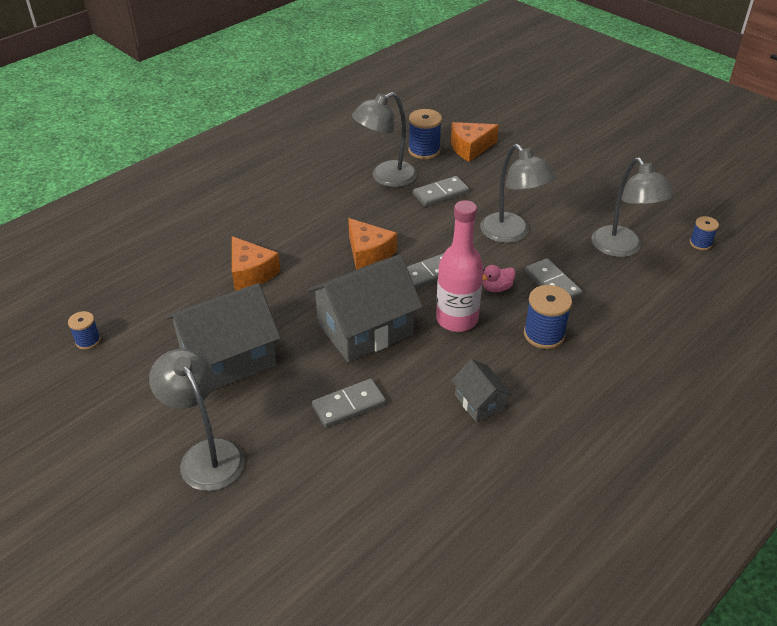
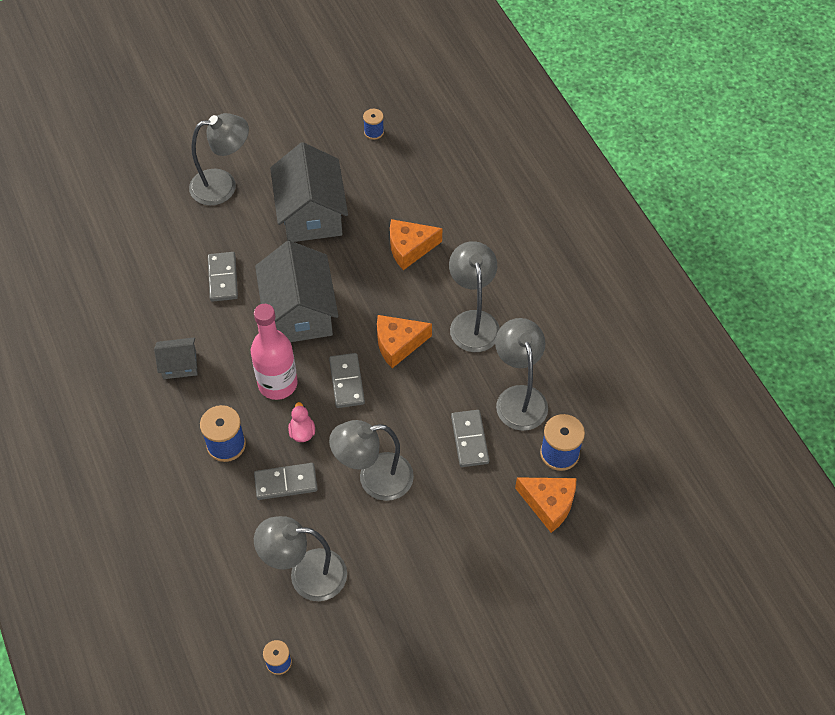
camera: 110 degrees right, 15 degrees up
(321, 216) = (473, 321): none -> grey lamp
(470, 148) = (549, 504): orange cheese -> orange cheese turned 120 degrees clockwise

